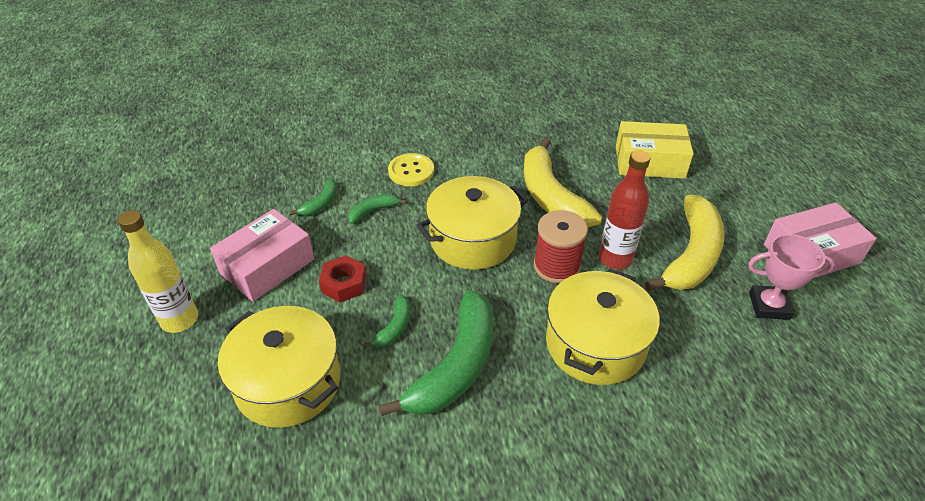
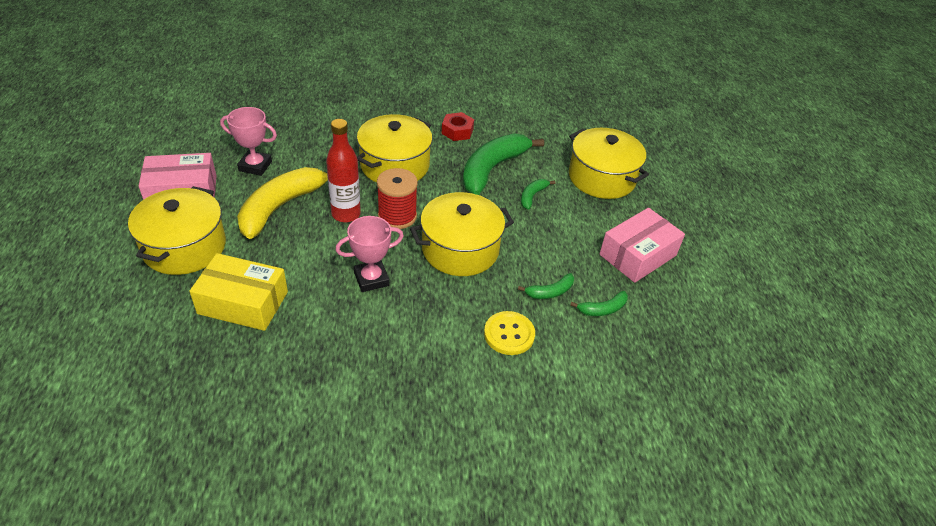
camera: 175 degrees left, 0 degrees up
(180, 320) = (691, 226): yellow bottle -> none
(320, 203) = (602, 309): green banana -> green banana turned 150 degrees counterclockwise
(344, 284) = (571, 231): red nut -> red nut (457, 131)
(551, 196) = (371, 279): yellow banana -> pink trophy
(744, 197) = (184, 247): none -> yellow pot

